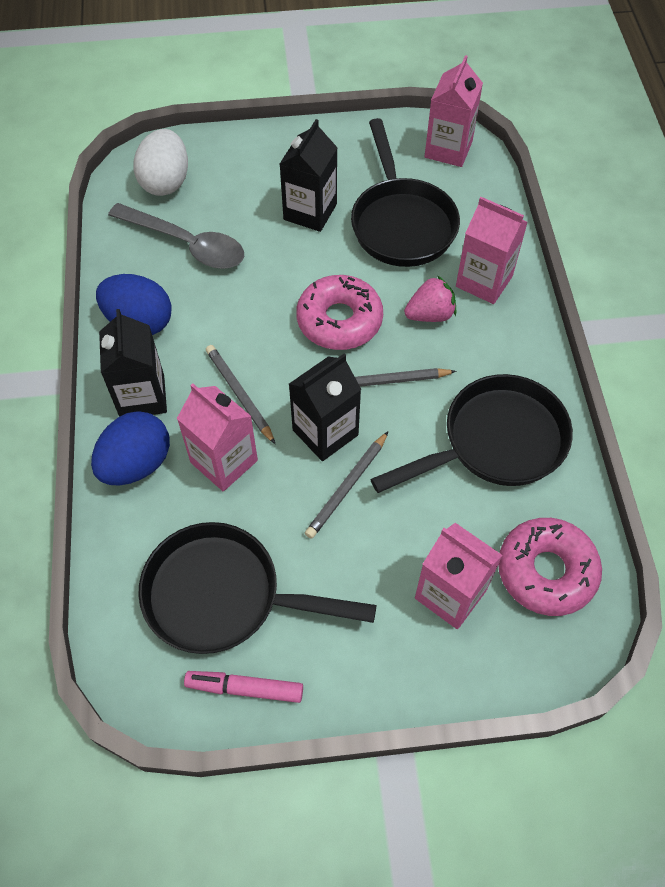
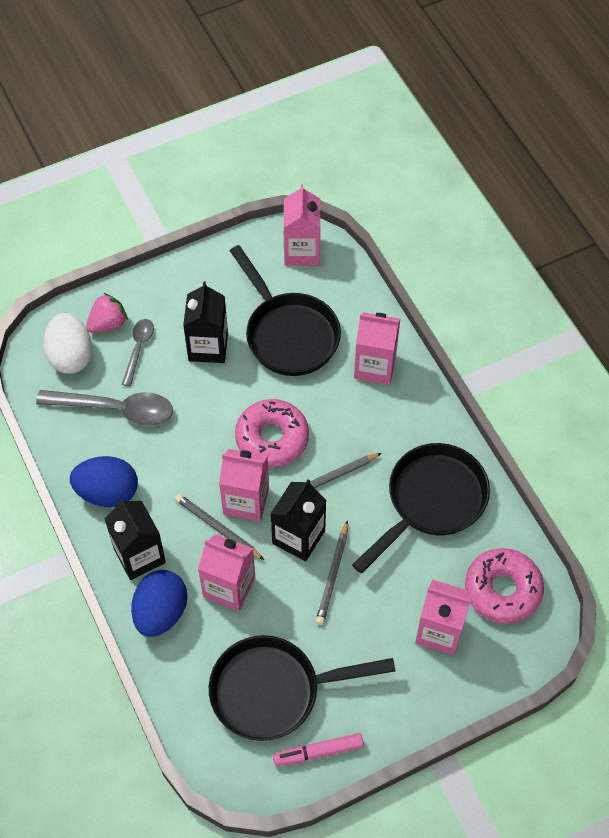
camera: 20 degrees left, 0 degrees up
(237, 194) = (138, 349): none -> grey spoon
(283, 376) = (246, 501): none -> pink carton
(430, 314) = (342, 410): pink strawberry -> pink strawberry (108, 323)

